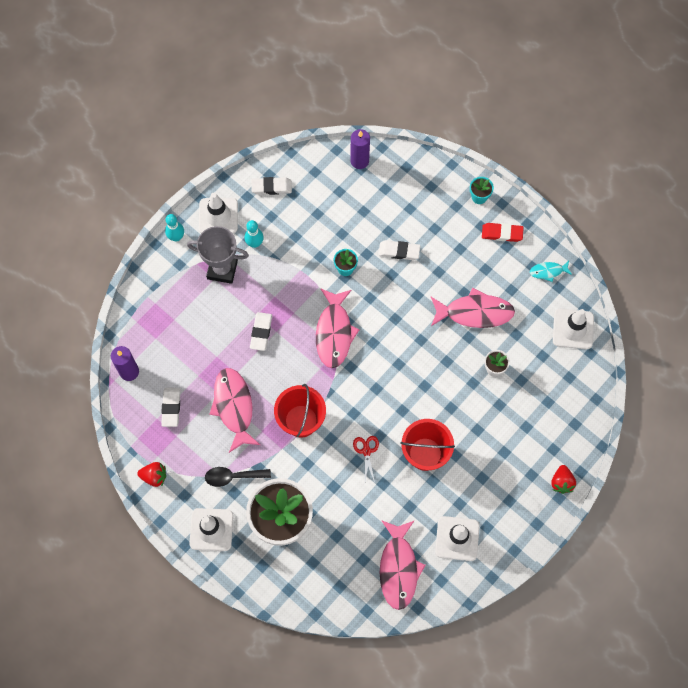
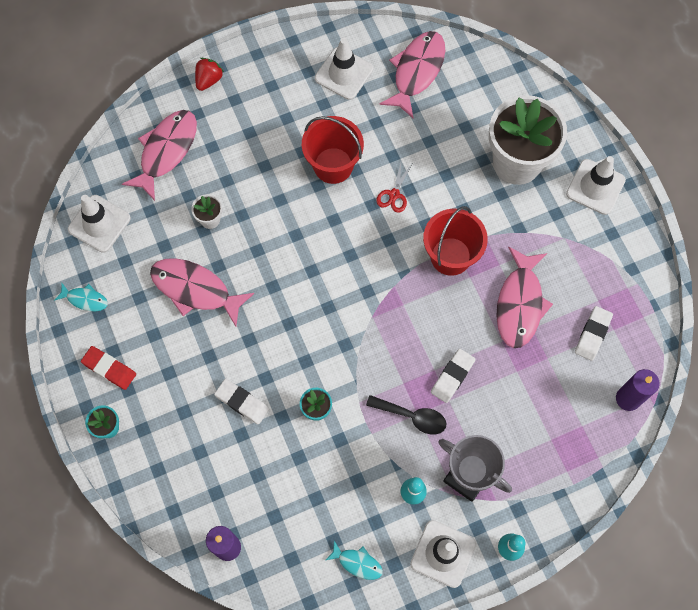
camera: 155 degrees left, 0 degrees up
(154, 476) = (638, 267): red strawberry -> none
(232, 476) = (551, 230): black spoon -> black spoon (412, 417)
(271, 187) = (357, 563): white eraser -> turquoise fish
(334, 333) = (367, 338): pink fish -> pink fish (166, 151)

